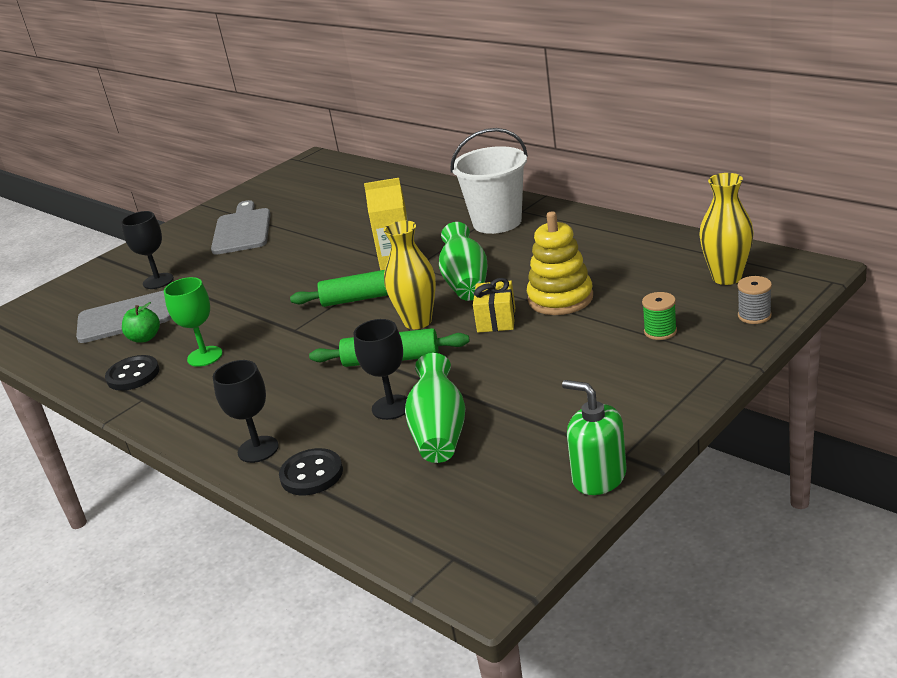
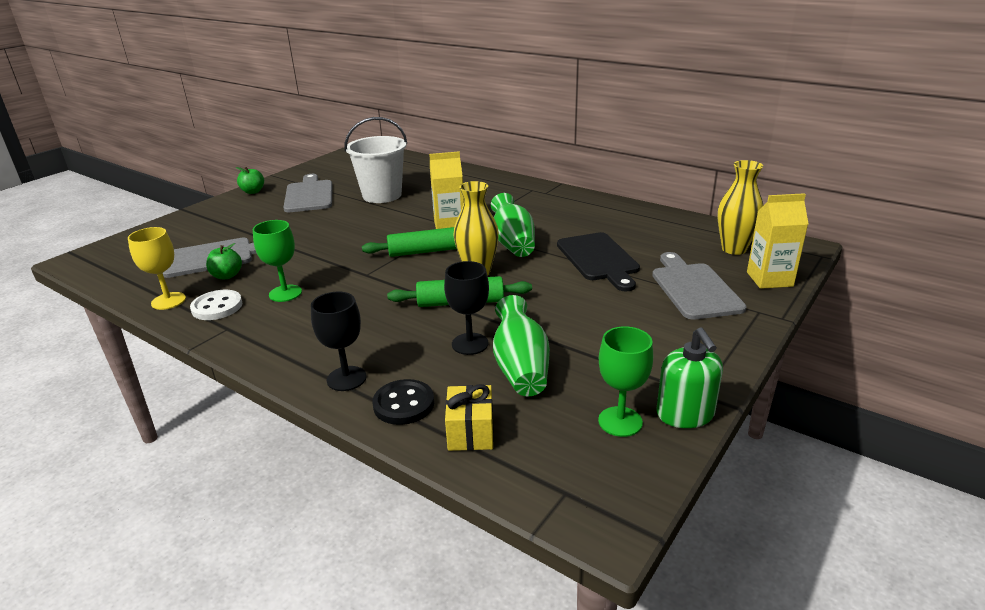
camera: 10 degrees left, 0 degrees up
(84, 370) = (168, 301): none -> yellow goblet
(133, 375) = (217, 307): black button -> white button
(158, 281) = (237, 230): black goblet -> none
(179, 229) = (253, 191): none -> green apple
(496, 320) = (547, 274): yellow gift -> yellow gift (471, 432)
(497, 222) = (527, 200): white bucket -> white bucket (382, 195)
(528, 486) = (620, 421): none -> green goblet
(560, 298) = (598, 259): yellow stacking toy -> black cutting board
(599, 477) = (685, 414): green soap dispenser -> green soap dispenser turned 135 degrees counterclockwise
(660, 331) = (694, 288): green spool -> grey cutting board
(754, 316) = (769, 279): grey spool -> yellow carton

